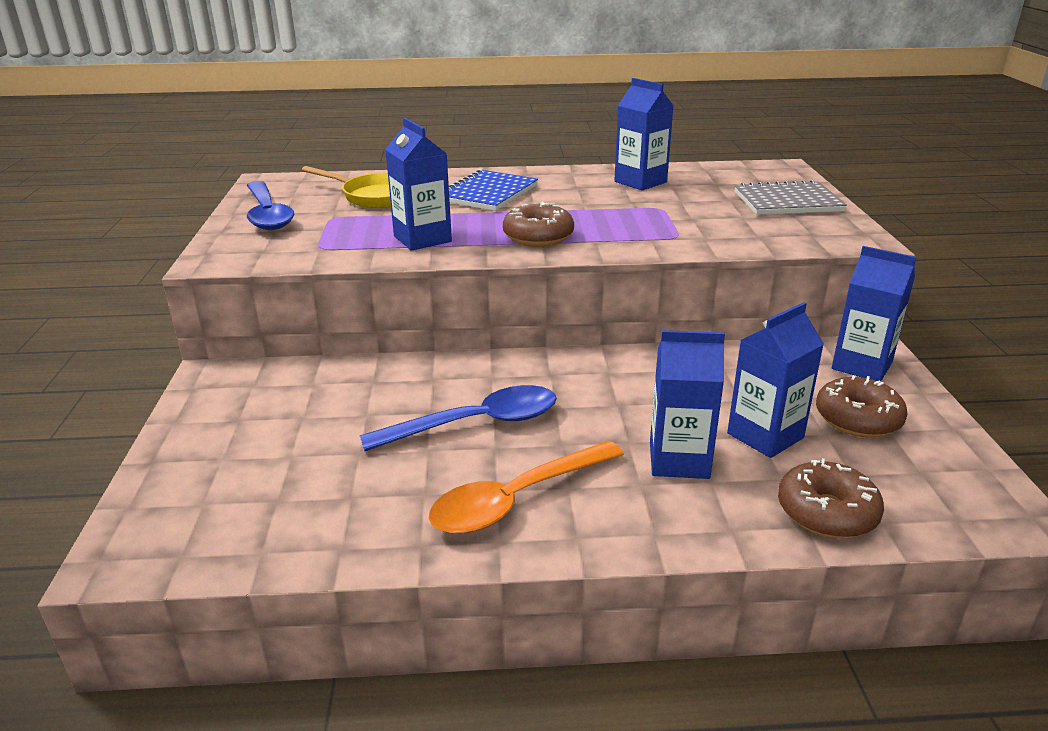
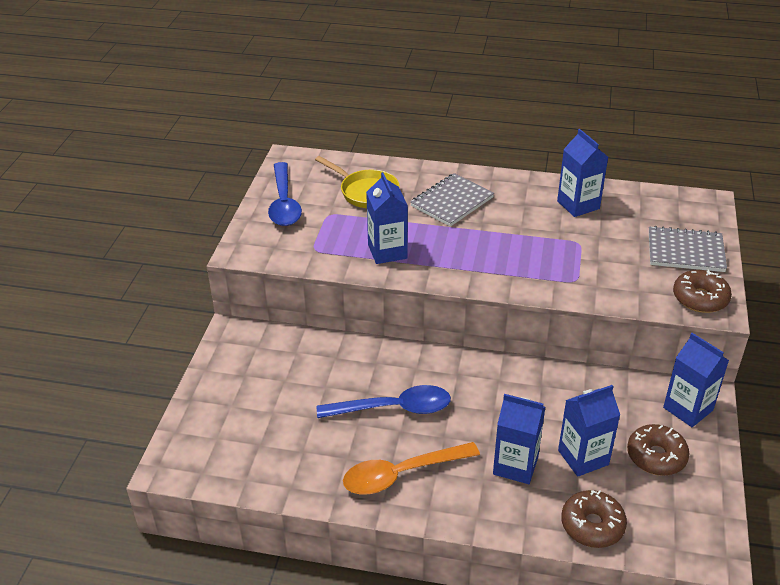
camera: 15 degrees right, 10 degrees up
(488, 193) = (452, 202): blue notebook -> grey notebook
(538, 237) = (471, 263): brown donut -> brown donut (700, 298)

